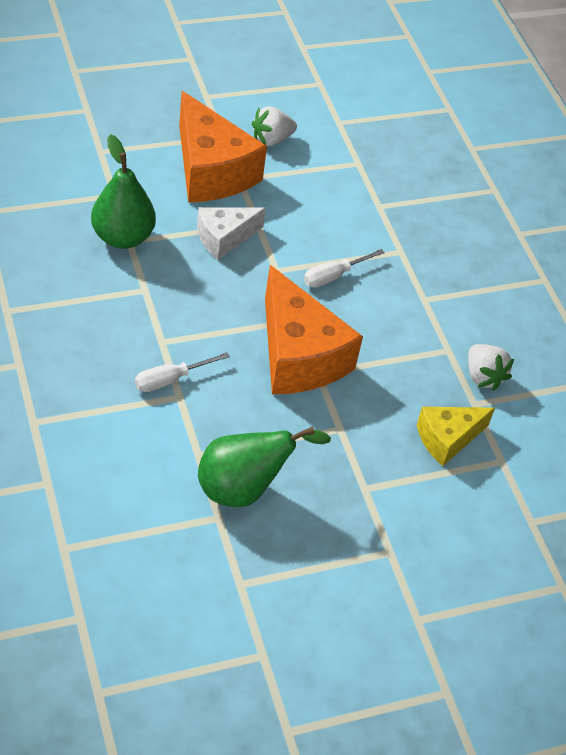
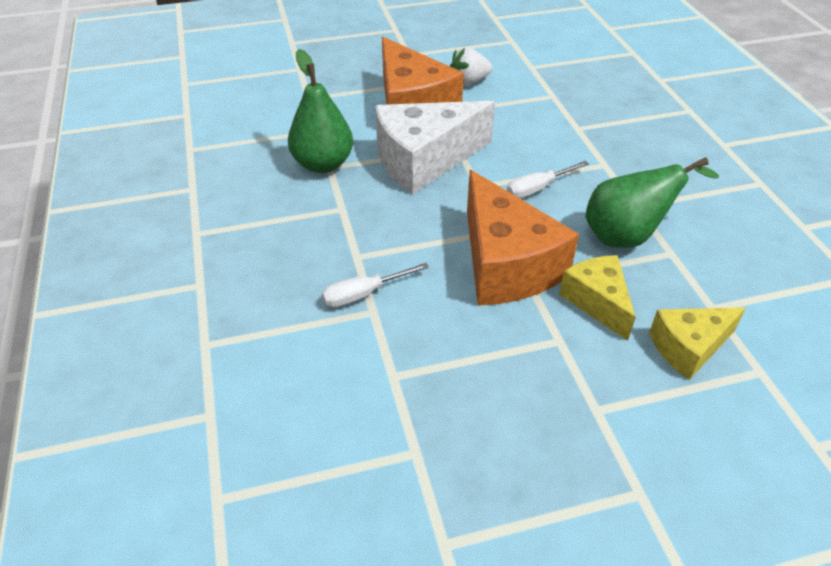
camera: 10 degrees right, 5 degrees down
(224, 238) = (424, 160): white cheese -> white cheese, size x1.75
(244, 489) = (448, 415): green pear -> green pear (627, 236)
(376, 395) = (597, 302): none -> yellow cheese
(483, 377) = (716, 278): white strawberry -> none

